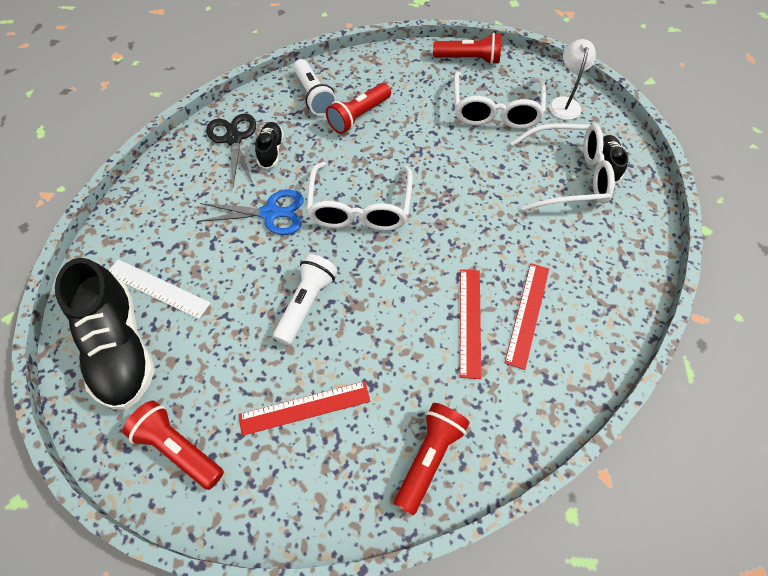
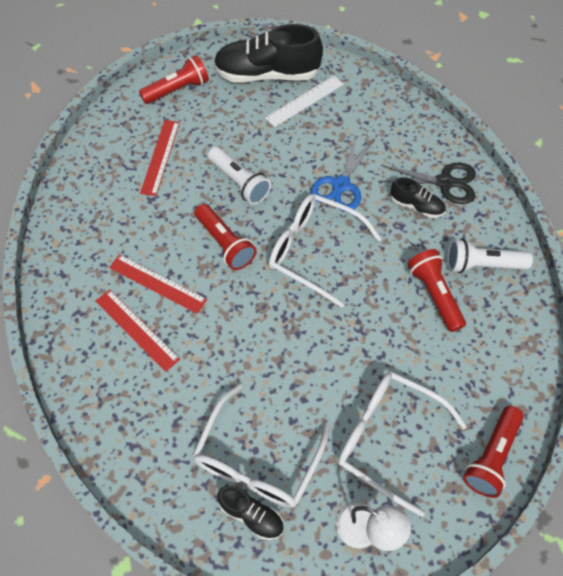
camera: 115 degrees right, 0 degrees up
(429, 457) = (81, 212): red flashlight -> red flashlight (225, 244)

